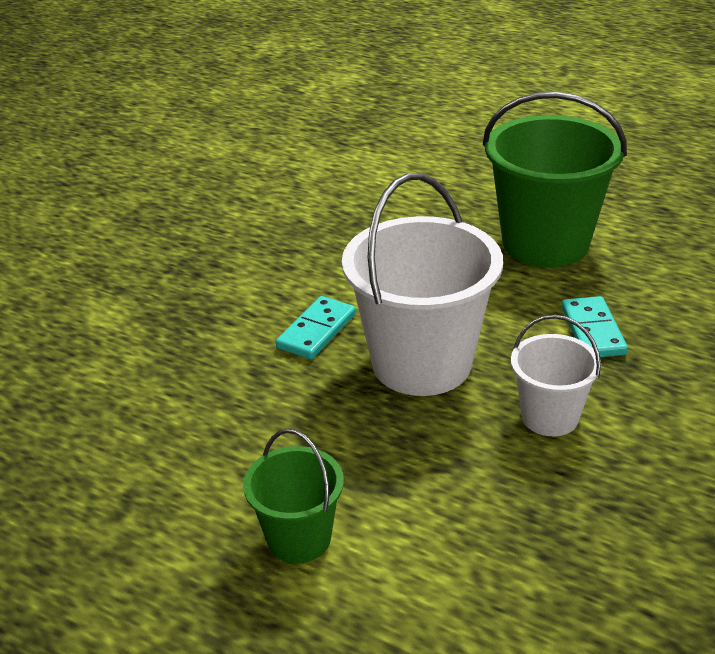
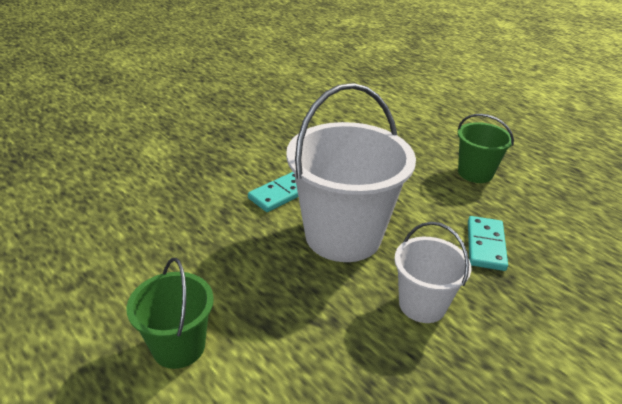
camera: 15 degrees right, 0 degrees up
(545, 243) = (475, 173): green bucket -> green bucket, size x0.53

